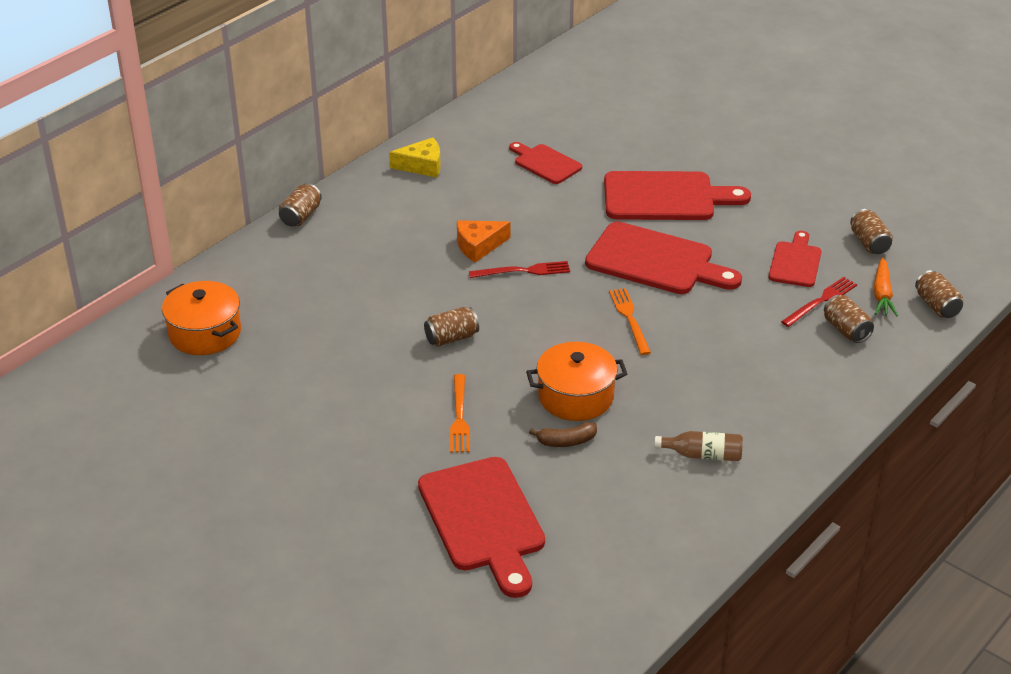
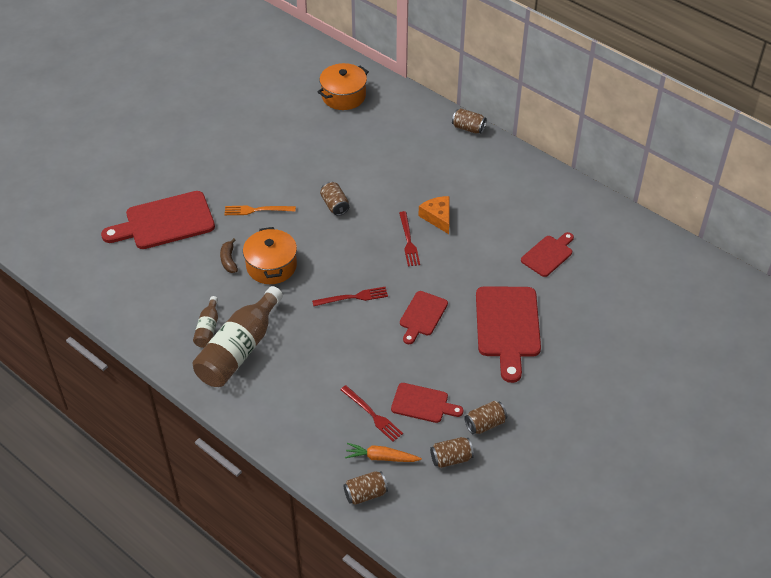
camera: 90 degrees right, 10 degrees up
(422, 166) = (537, 186): yellow cheese -> none
(629, 319) = (353, 297): orange fork -> red fork
(655, 261) = (422, 316): red cutting board -> red cutting board, size x0.57
(737, 421) = (239, 350): none -> brown bottle
(846, 330) = (336, 427): brown can -> brown can (485, 424)

